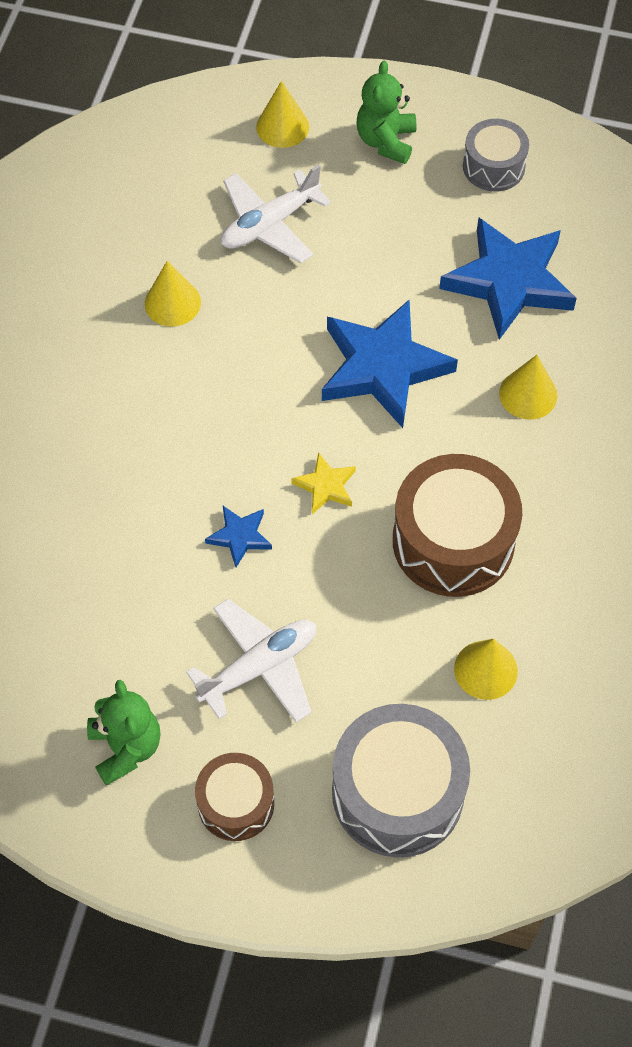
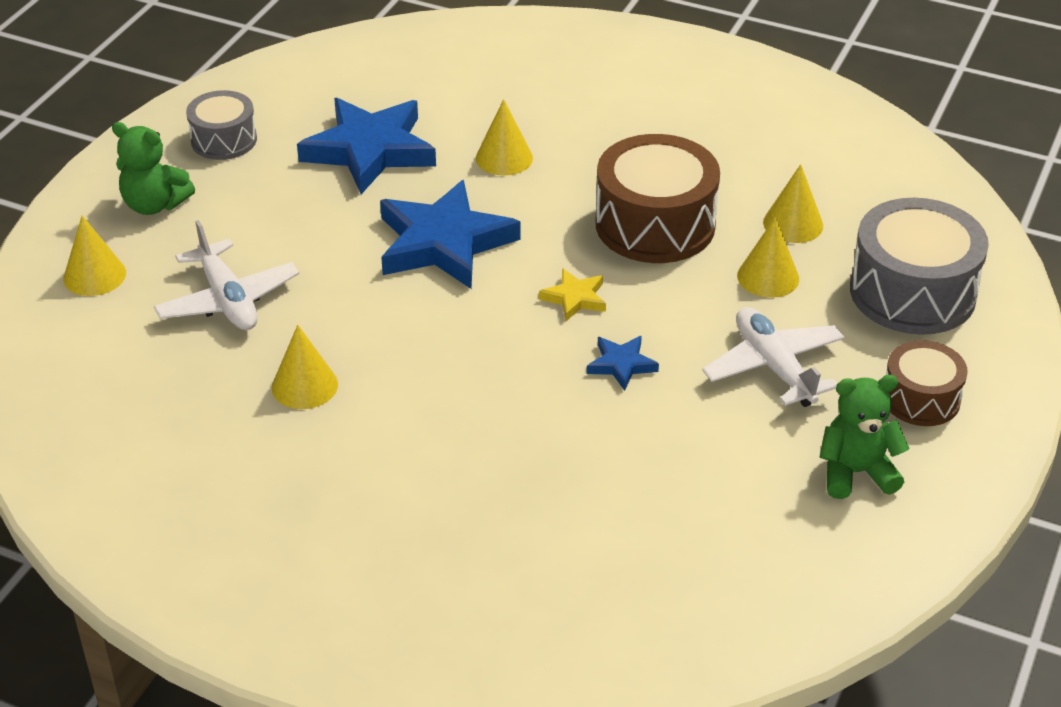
camera: 80 degrees left, 20 degrees down
(393, 652) = (768, 277): none -> yellow cone

